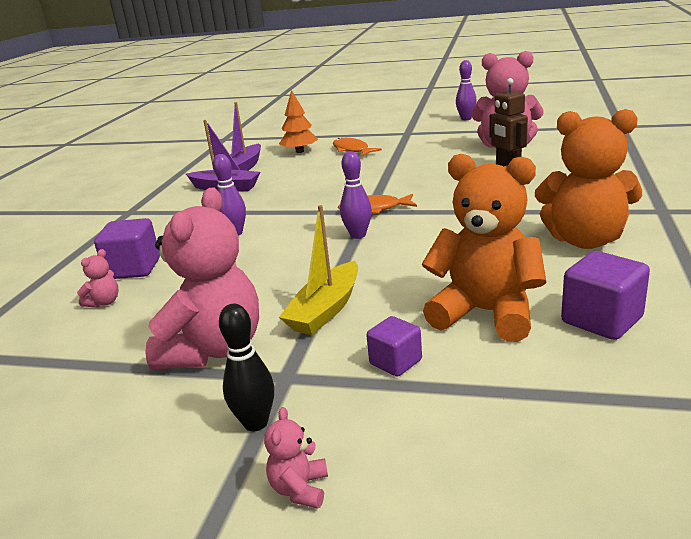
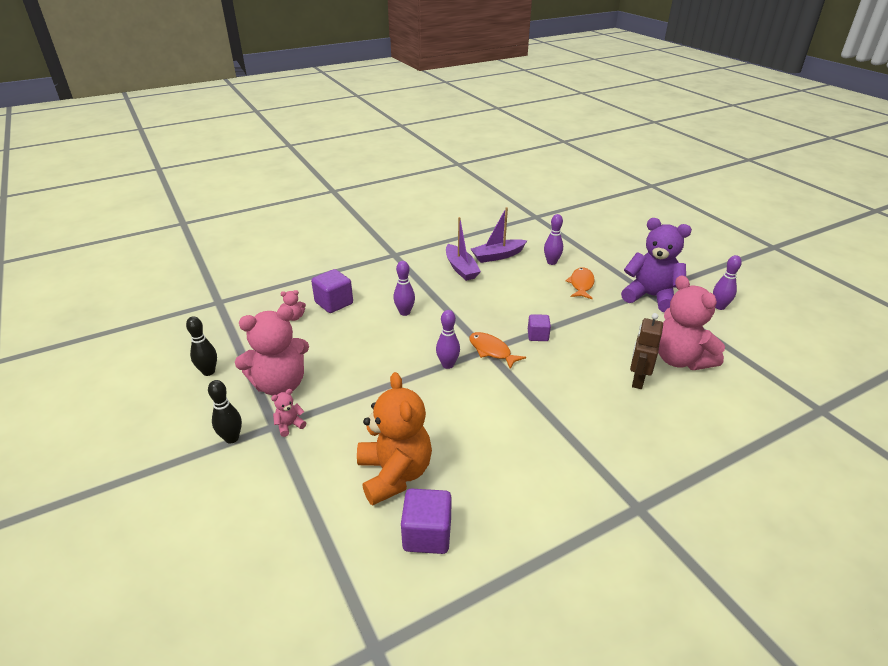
camera: 45 degrees right, 10 degrees up
(77, 406) = (208, 372): none -> black bowling pin
(299, 151) = (551, 262): orange tree -> purple bowling pin
(300, 489) = (195, 482): pink teddy bear -> pink teddy bear (289, 425)
(326, 310) = (347, 403): yellow boat -> none
(395, 362) = (315, 461): purple cube -> purple cube (538, 335)
(414, 133) = (650, 296): none -> purple teddy bear
(585, 240) = (539, 481): orange teddy bear -> none

